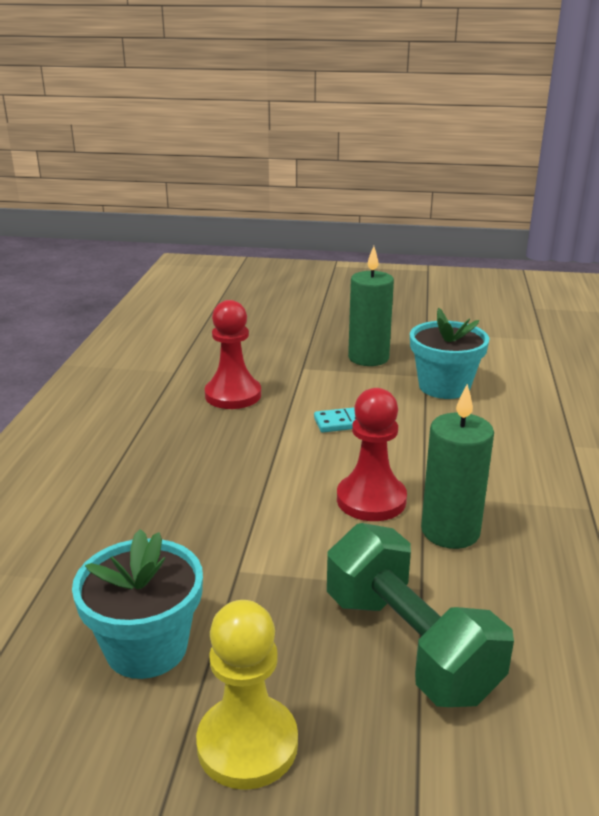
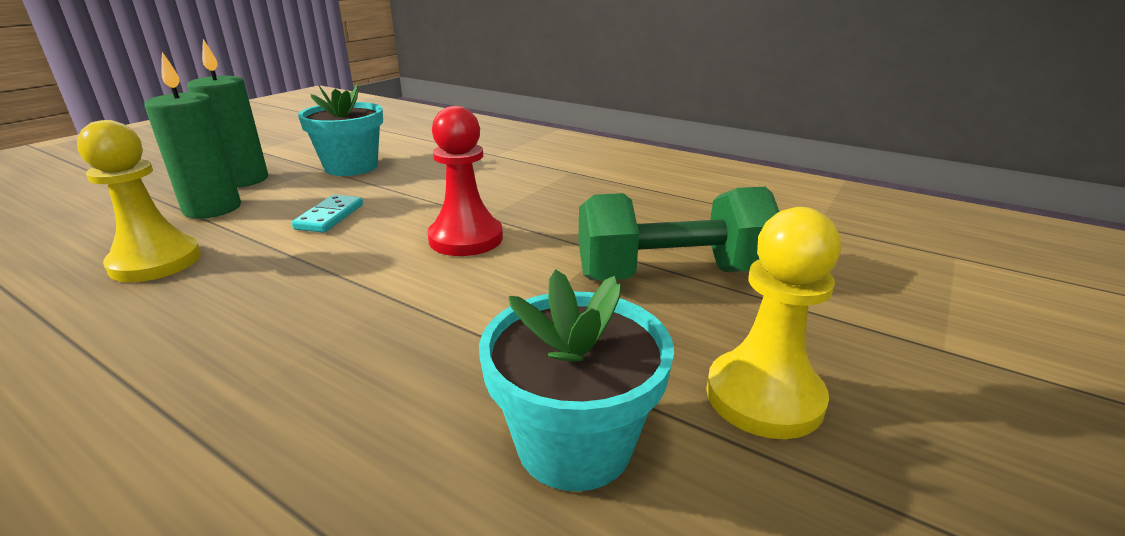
camera: 65 degrees left, 0 degrees up
(233, 395) = (156, 262): red pawn -> yellow pawn
(450, 531) = (547, 220): green candle -> green candle (212, 209)

